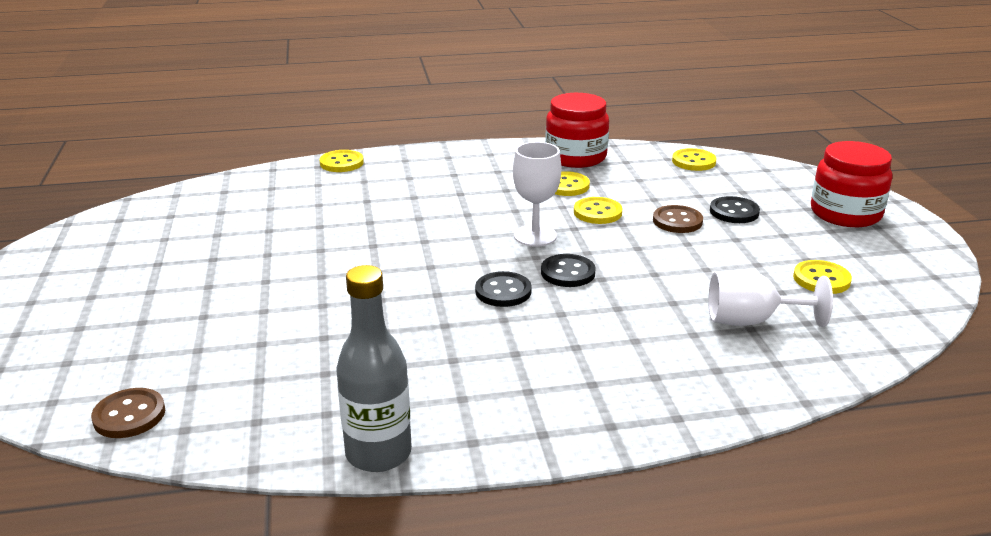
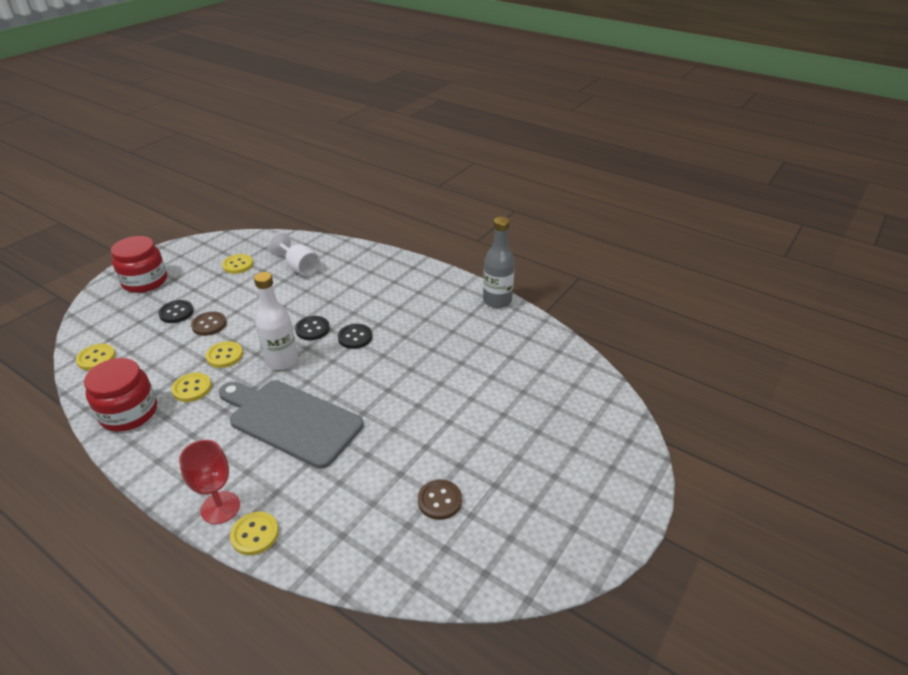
camera: 135 degrees left, 10 degrees up
(129, 415) = (577, 371): brown button -> brown button (439, 500)
(392, 160) = (220, 507): none -> red goblet
(432, 211) = (291, 420): none -> grey cutting board
(535, 236) = (282, 361): white goblet -> white bottle

